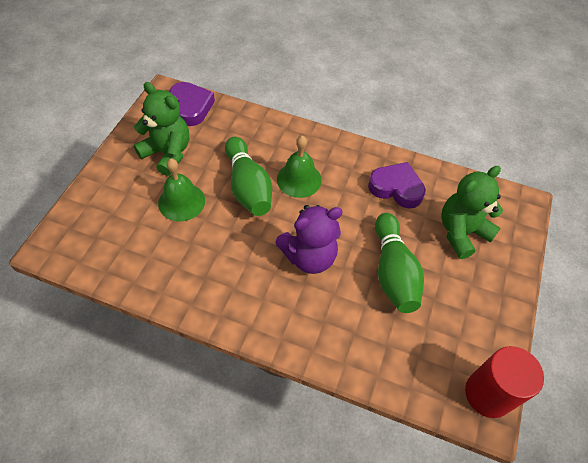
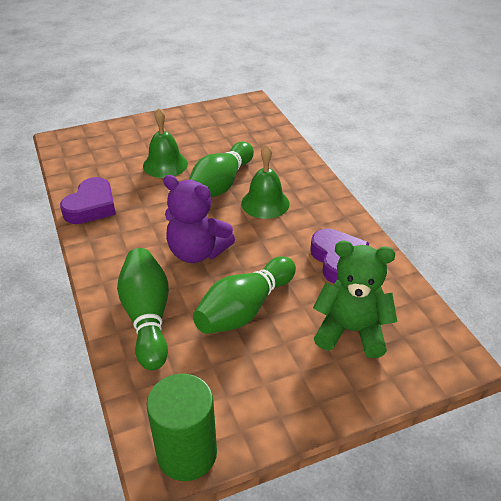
camera: 50 degrees right, 15 degrees down
(167, 153) = (198, 134): green teddy bear -> none
(191, 107) = (255, 118): purple heart -> purple heart (91, 206)
(347, 334) = (147, 317): none -> green bowling pin
(488, 394) = (187, 454): red cylinder -> green cylinder

